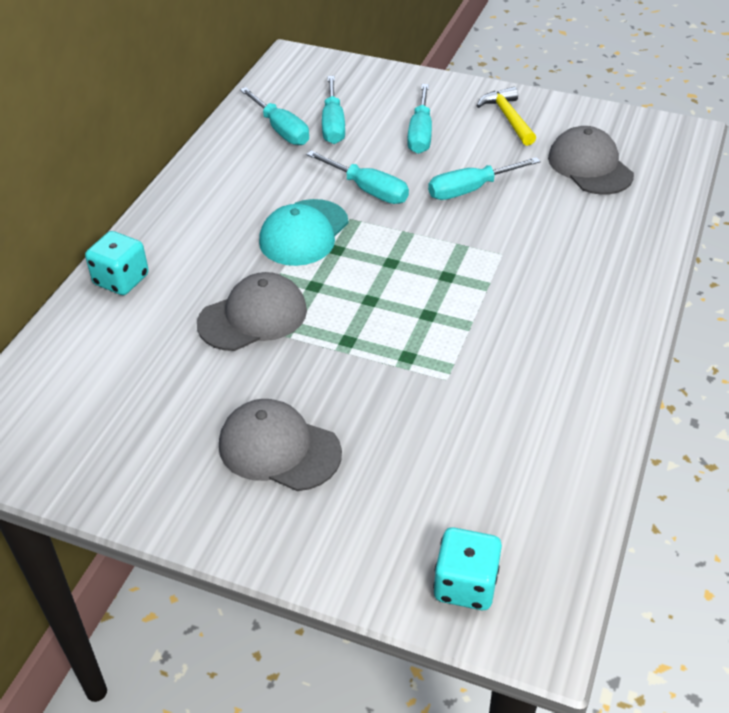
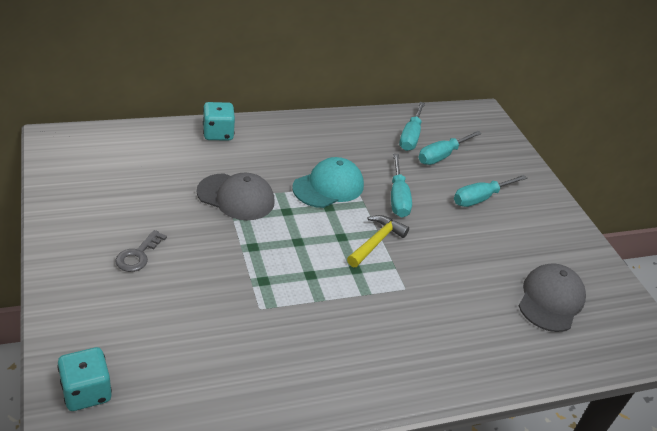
camera: 45 degrees right, 5 degrees down
(279, 449) = (138, 255): grey cap -> grey key
(304, 233) = (328, 186): turquoise cap -> turquoise cap turned 150 degrees clockwise
(471, 189) = (453, 246): turquoise screwdriver -> none
(508, 118) = (550, 234): yellow hammer -> yellow hammer (376, 242)

